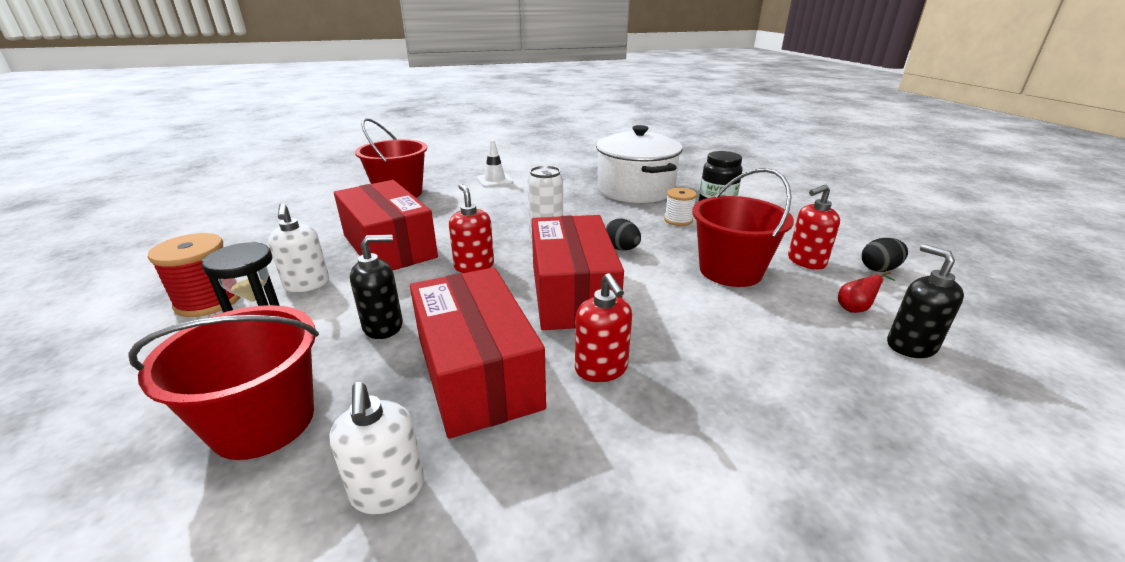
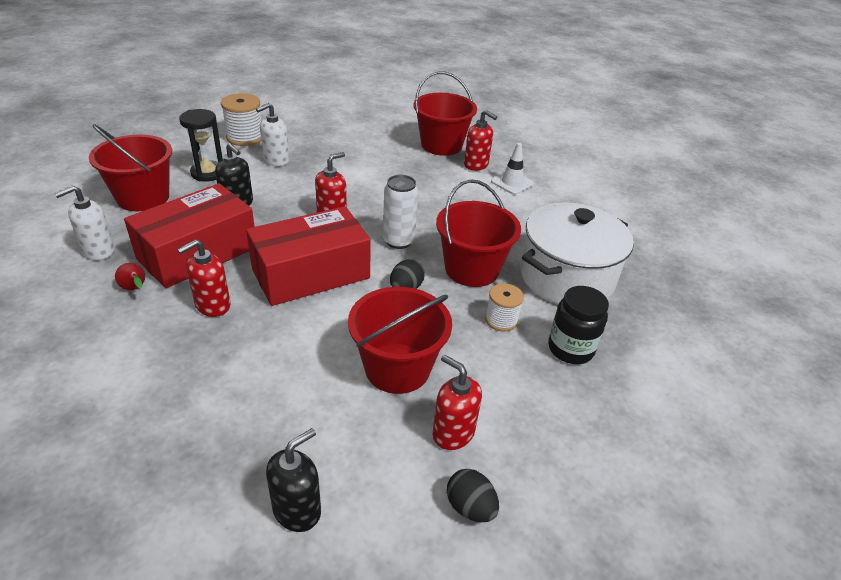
camera: 65 degrees right, 10 degrees up
(209, 301) = (245, 137): red spool -> white spool
(389, 246) = (344, 171): red box -> none
(451, 187) = (476, 165): none -> red soap dispenser
(608, 218) = (471, 269): none -> red bucket
(856, 308) = (357, 470): red pear -> red pear (135, 289)

